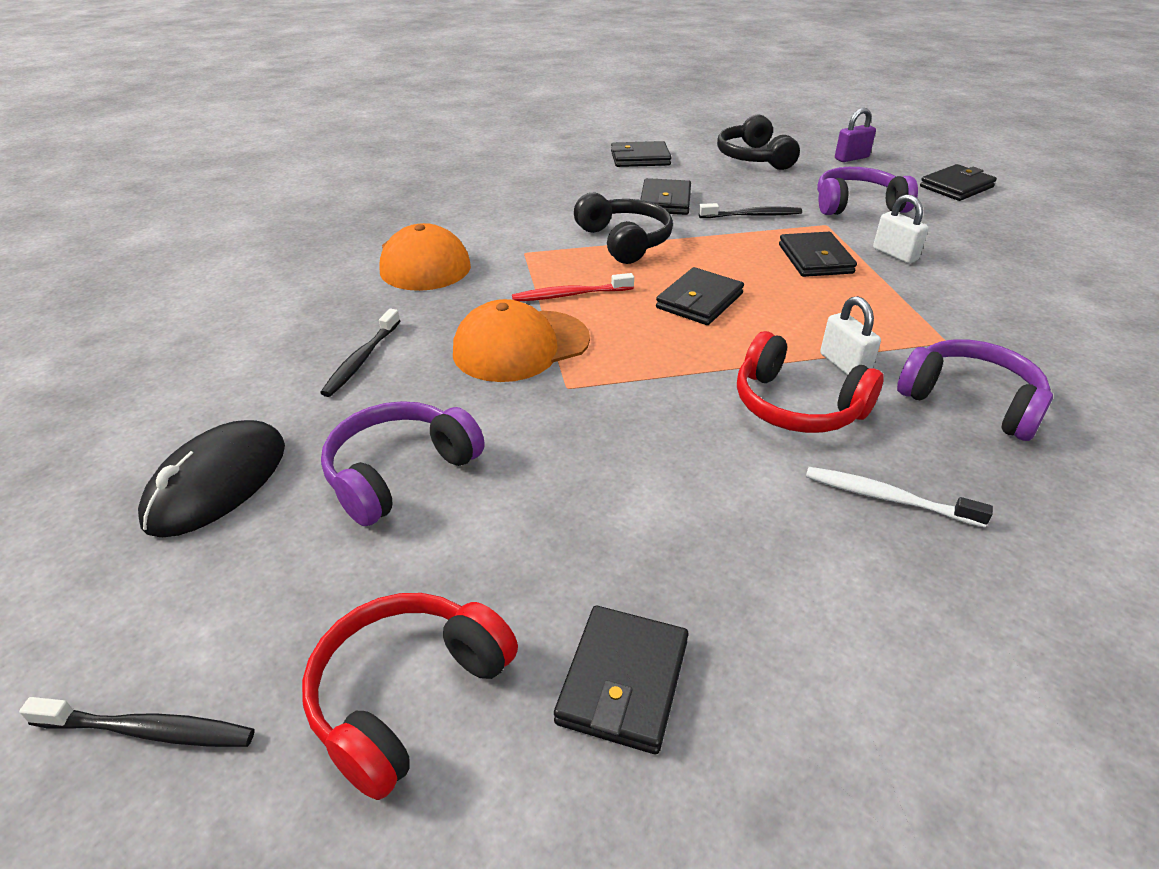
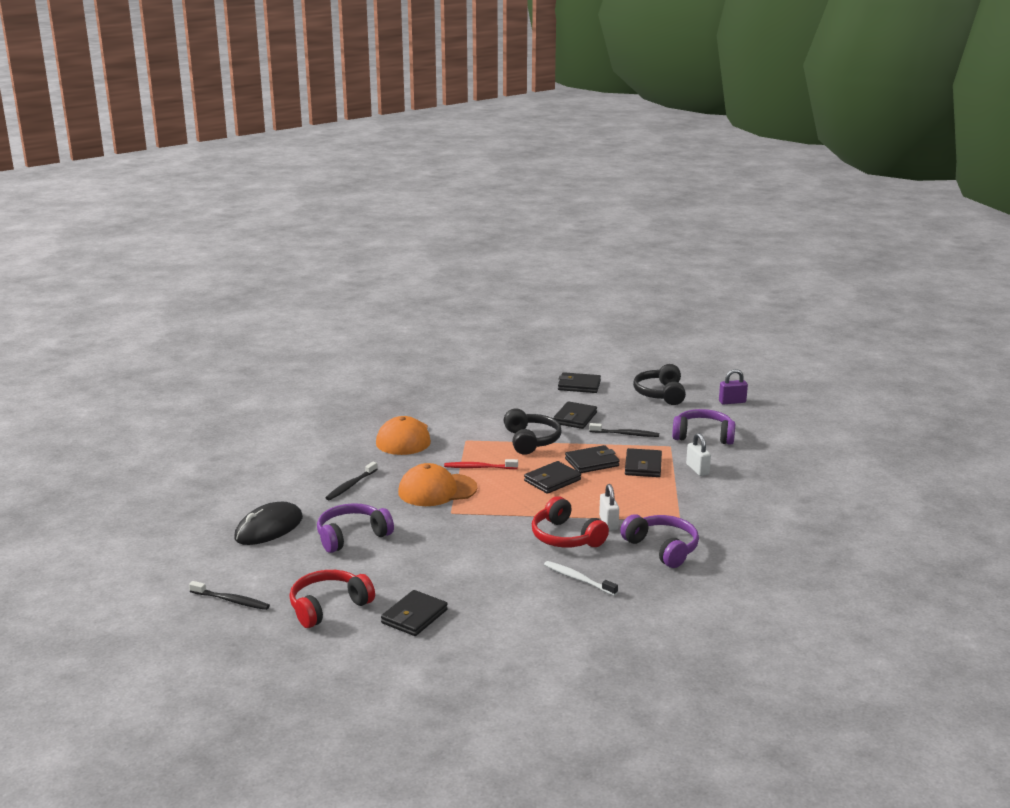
camera: 15 degrees right, 15 degrees down
(956, 187) = (787, 431): black wallet -> black wallet (592, 462)

